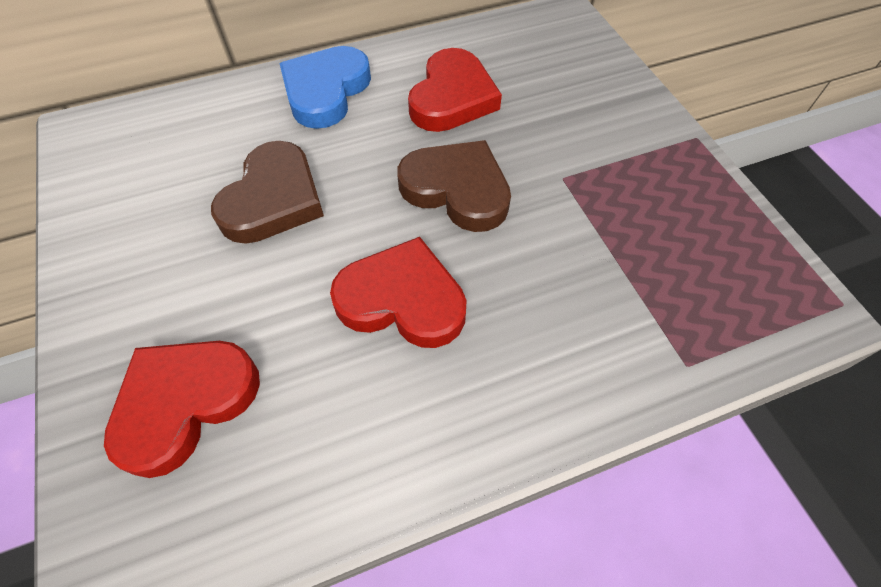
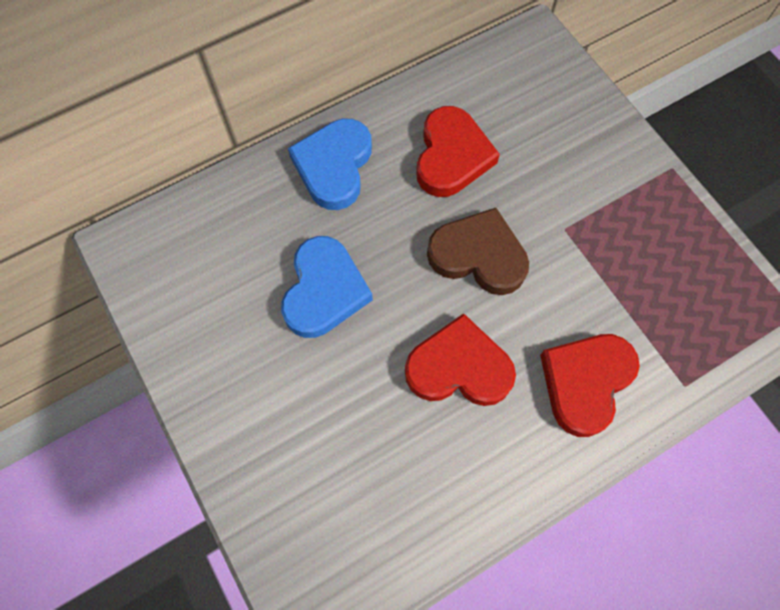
camera: 10 degrees left, 10 degrees up
(185, 403) = (317, 482): red heart -> red heart (585, 382)
(273, 199) = (324, 291): brown heart -> blue heart

